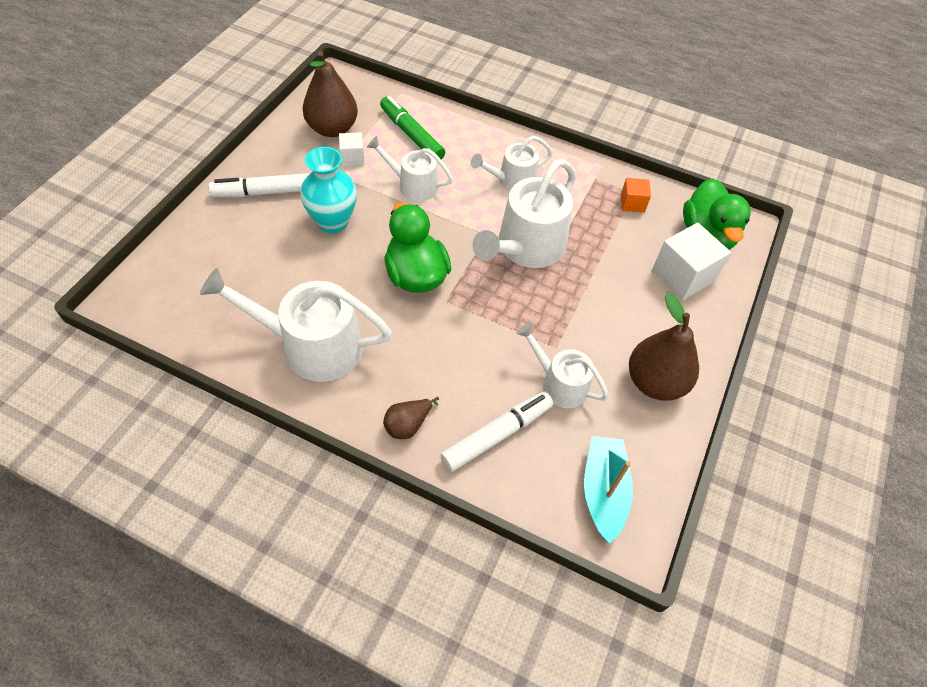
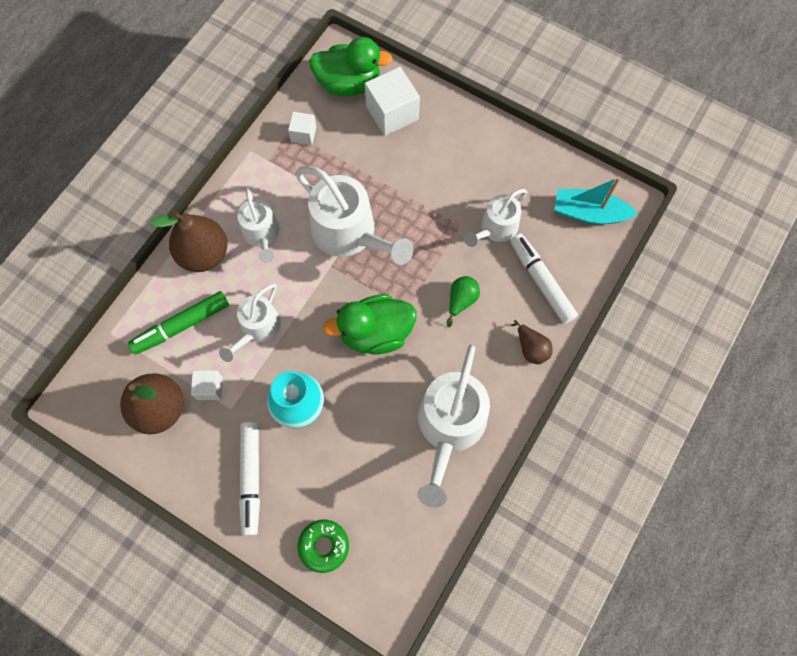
camera: 80 degrees left, 15 degrees up
(196, 248) = (324, 546): none -> green donut
(461, 351) = (461, 301): none -> green pear
(632, 203) = (303, 134): orange cube -> white cube
(655, 382) = (497, 158): brown pear -> brown pear (204, 254)

